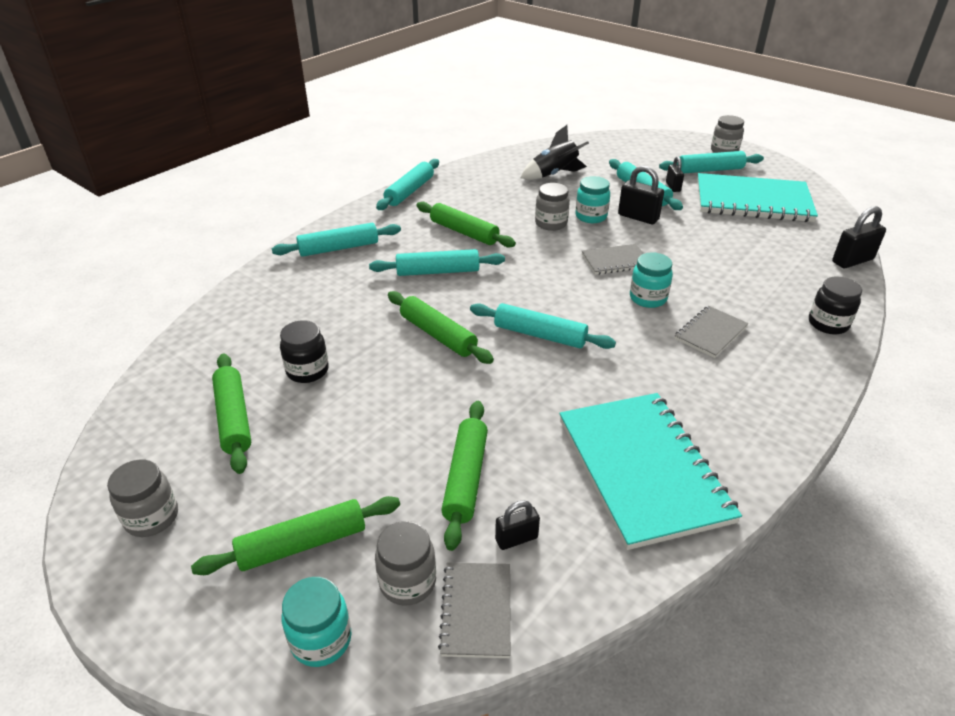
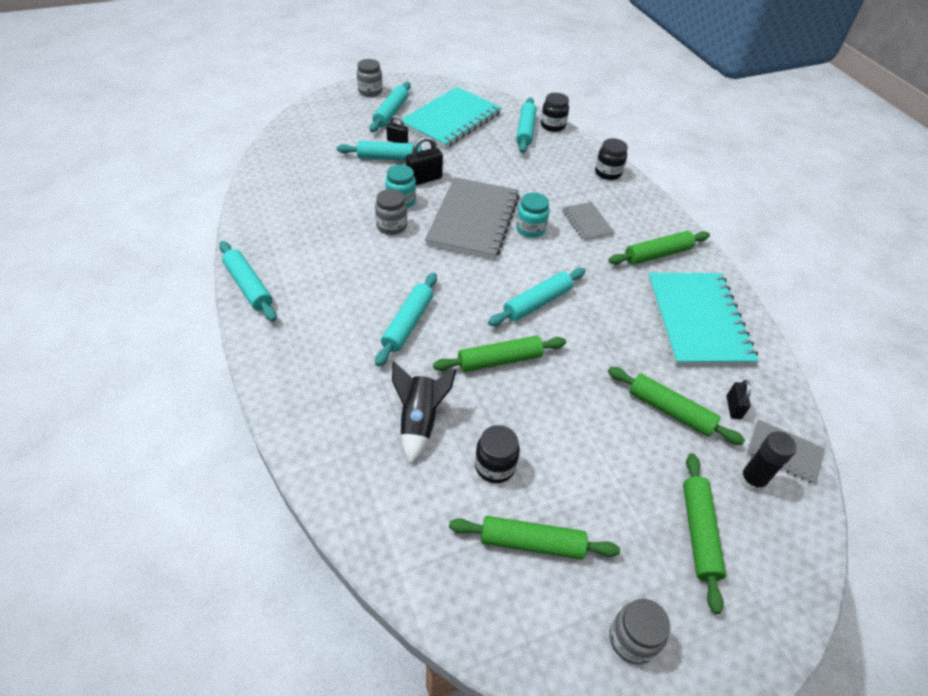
camera: 65 degrees left, 10 degrees up
(321, 640) = (786, 547): turquoise jar -> none
(339, 248) = (309, 377): turquoise rolling pin -> turquoise rolling pin (525, 131)
(407, 582) = (752, 480): grey jar -> black glue stick
(464, 232) = (359, 281): green rolling pin -> green rolling pin (657, 254)
(554, 174) = (314, 187): black rocket -> black rocket (419, 421)
(615, 261) = (473, 220): grey notebook -> grey notebook, size x2.06
(642, 469) = (697, 320): turquoise notebook -> turquoise notebook turned 75 degrees clockwise
(852, 261) = (552, 126): black padlock -> black jar

